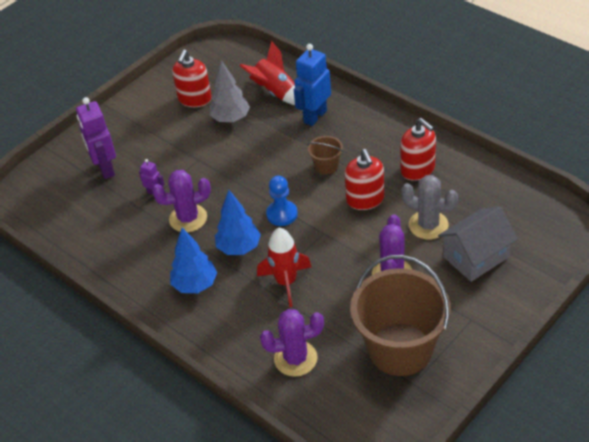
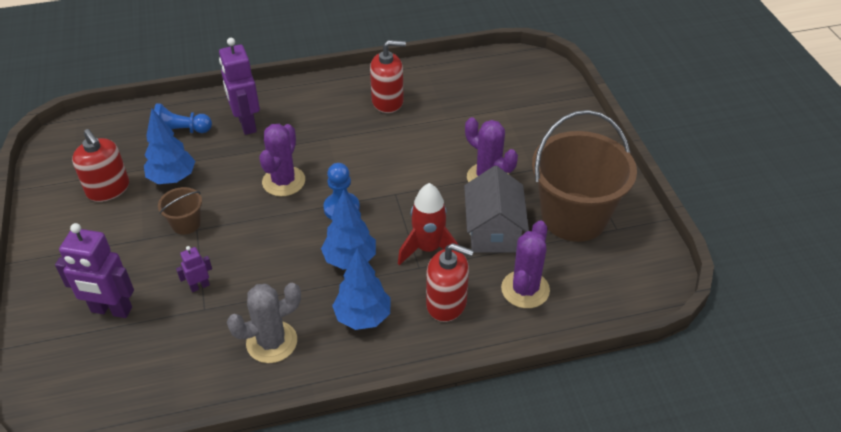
camera: 60 degrees left, 0 degrees up
(188, 218) = (267, 277): purple cactus -> purple cactus (283, 181)
(231, 119) = (173, 178): grey tree -> blue tree
(275, 93) = (181, 131): red rocket -> blue pawn
(315, 116) = (246, 124): blue robot -> purple robot
(326, 166) = (317, 149): brown bucket -> brown bucket (186, 224)
(365, 199) = (385, 148): red soap dispenser -> red soap dispenser (446, 303)
(428, 225) = (456, 129): grey cactus -> grey cactus (272, 342)
(476, 257) = (517, 123): grey house -> grey house (493, 231)

